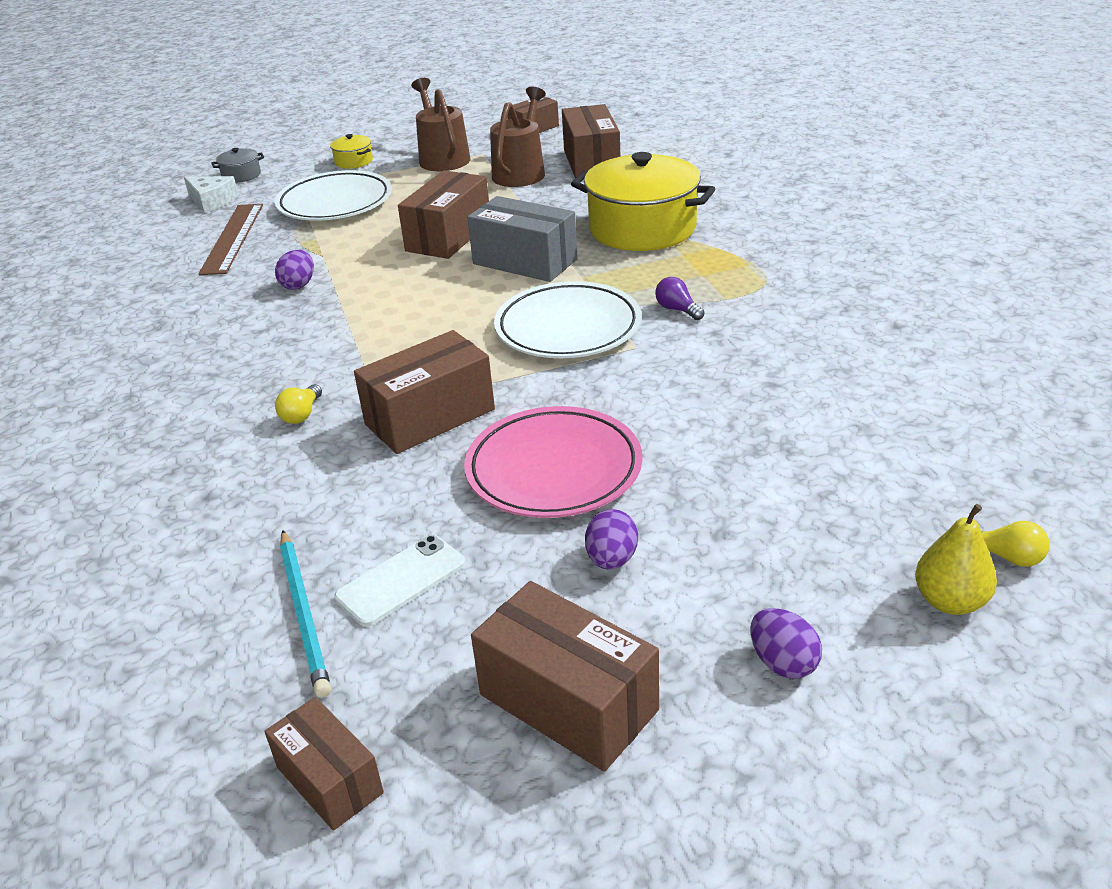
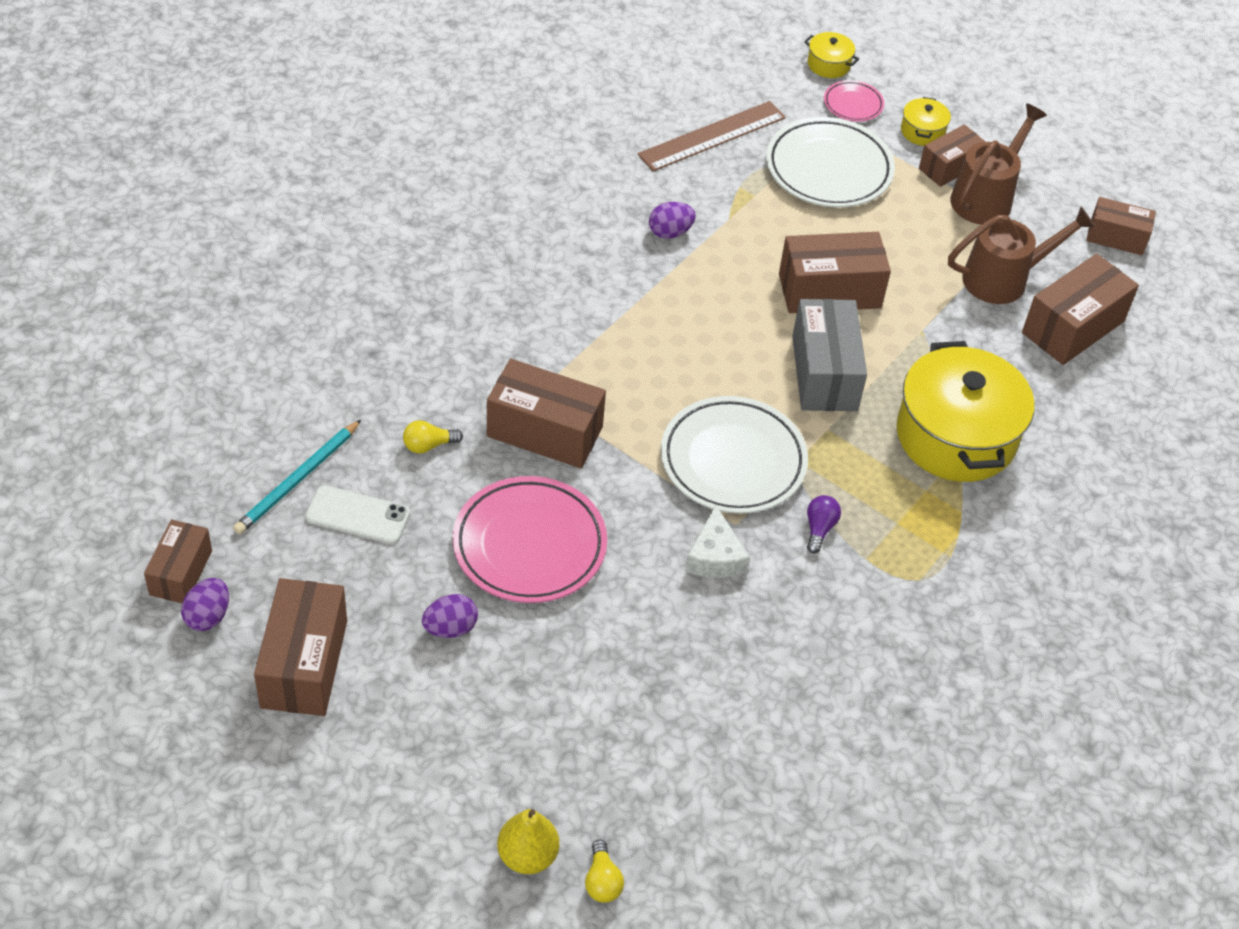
camera: 50 degrees right, 15 degrees up
(212, 201) = (765, 76): white cheese -> white cheese (715, 556)
(241, 175) = (828, 64): grey pot -> yellow pot
(291, 177) = (853, 104): none -> pink plate
(302, 414) = (496, 349): yellow light bulb -> yellow light bulb (428, 445)
(398, 162) = (949, 167): none -> brown box
(783, 663) = (406, 771): purple egg -> purple egg (208, 616)

